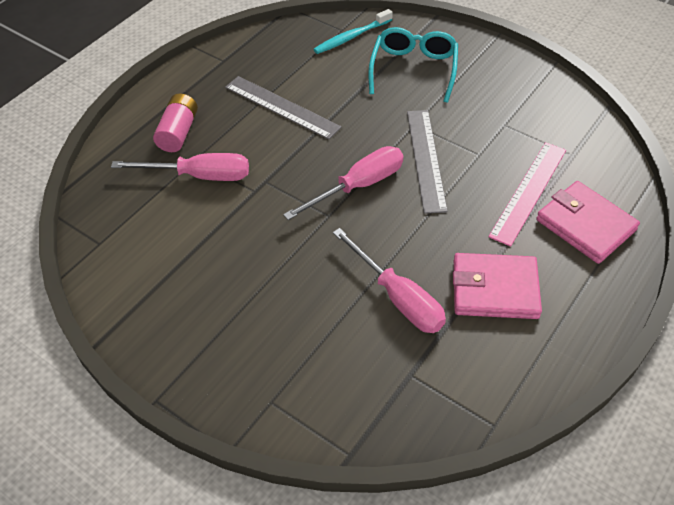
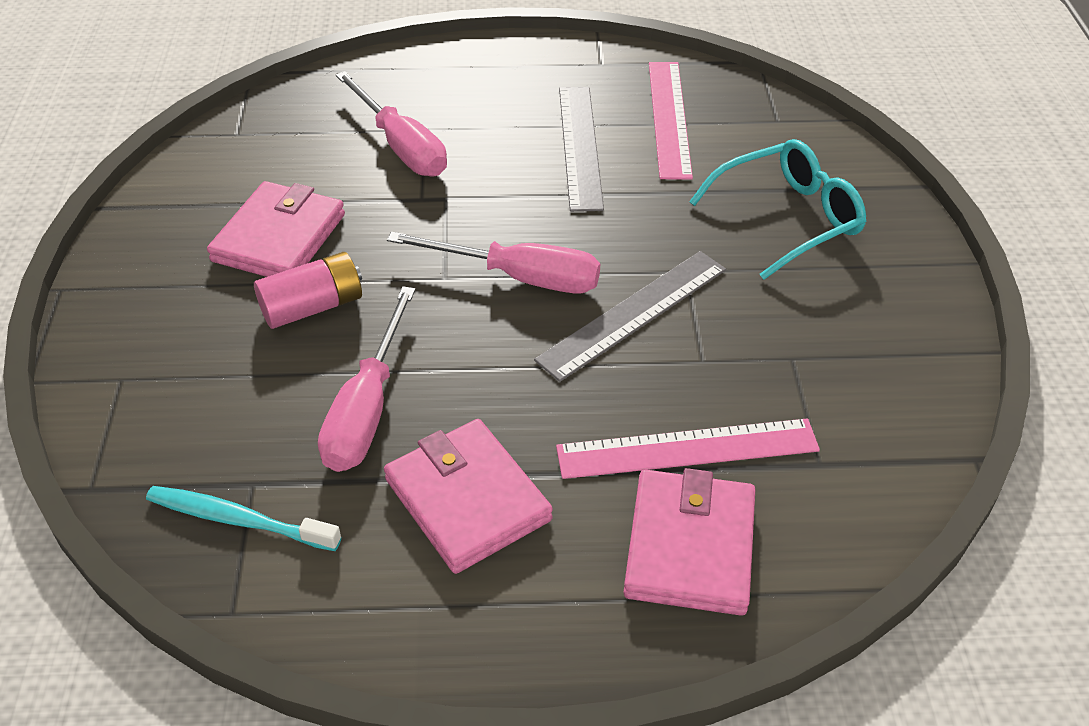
camera: 50 degrees right, 5 degrees down
(178, 132) = (450, 96): pink battery -> pink battery (313, 307)
(222, 269) = (279, 238): none -> pink wallet
(297, 63) = (669, 118): none -> pink ruler
(351, 37) = (775, 135): turquoise toothbrush -> turquoise toothbrush (239, 520)

